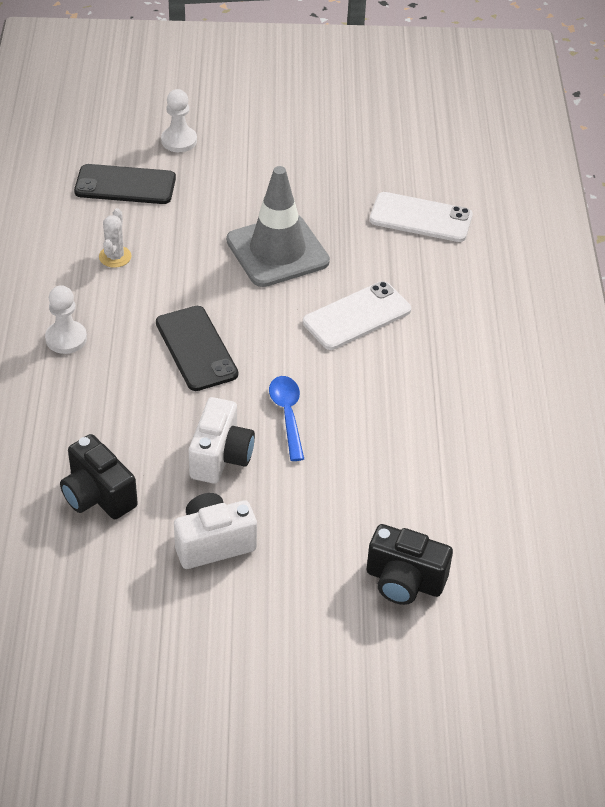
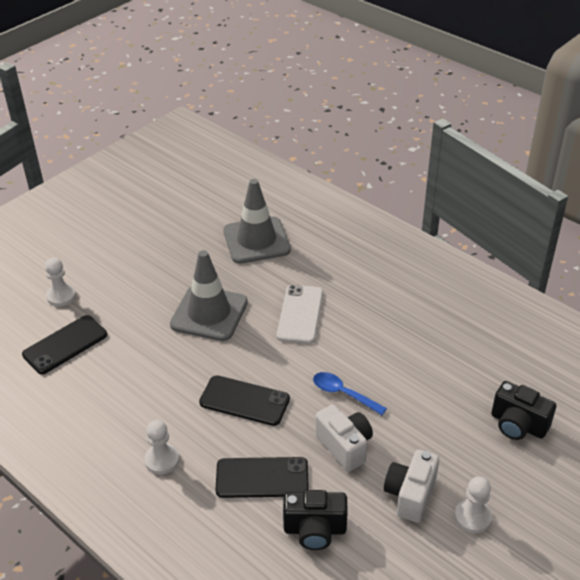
camera: 45 degrees left, 5 degrees down
(115, 257) = (120, 389): white cactus -> none
(118, 420) = (262, 478): none -> black phone
(236, 609) = (472, 517): none -> white pawn
(404, 581) = (518, 425): black camera -> black camera turned 60 degrees clockwise
(421, 218) = (256, 240): white phone -> grey traffic cone

